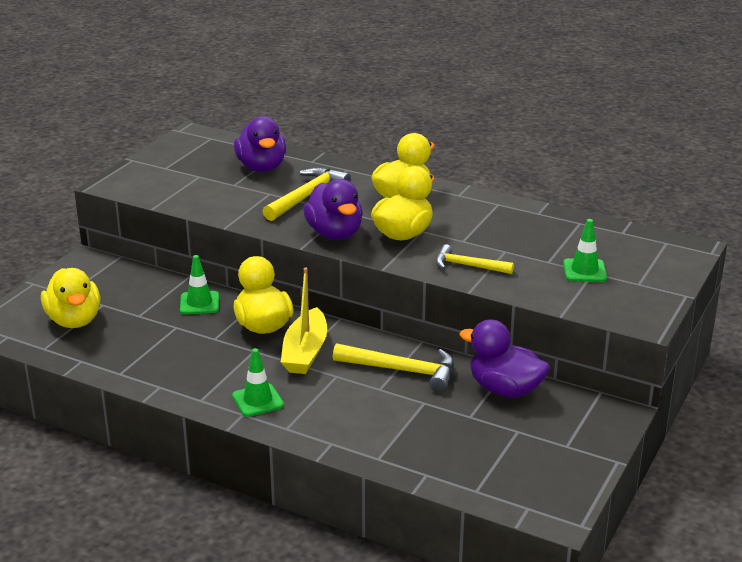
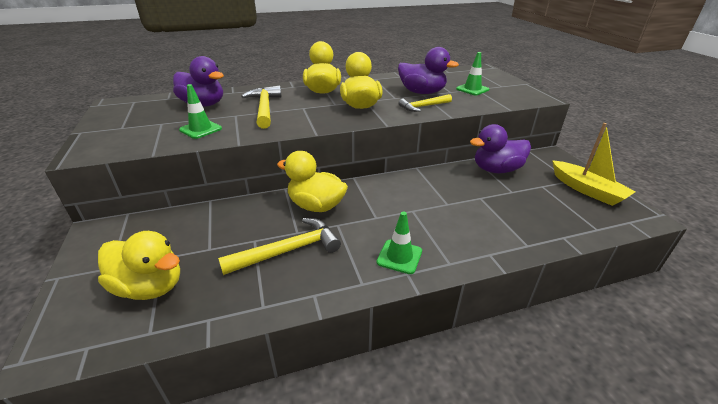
camera: 45 degrees left, 5 degrees up
(199, 303) = (247, 214): green traffic cone -> green traffic cone (200, 129)
(305, 352) = (370, 207): yellow boat -> yellow boat (587, 190)
(335, 234) = (321, 119): purple duck -> purple duck (422, 92)
(402, 370) = (438, 187): yellow hammer -> yellow hammer (288, 250)

